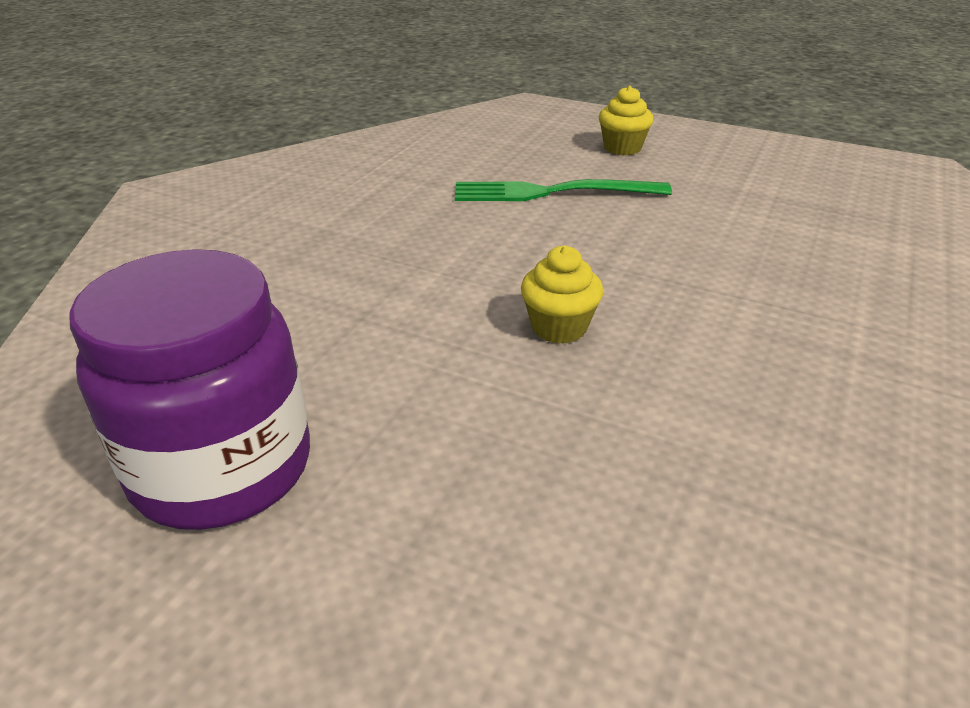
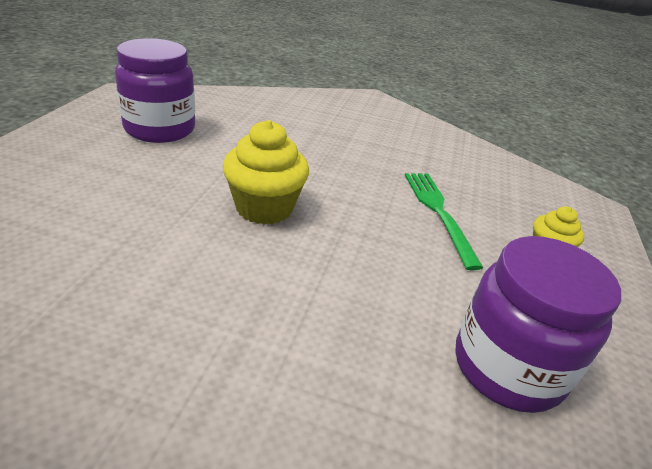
camera: 75 degrees right, 0 degrees up
(559, 327) = (264, 208): yellow cupcake -> yellow cupcake, size x1.73
(812, 203) = (507, 367): none -> purple jar

